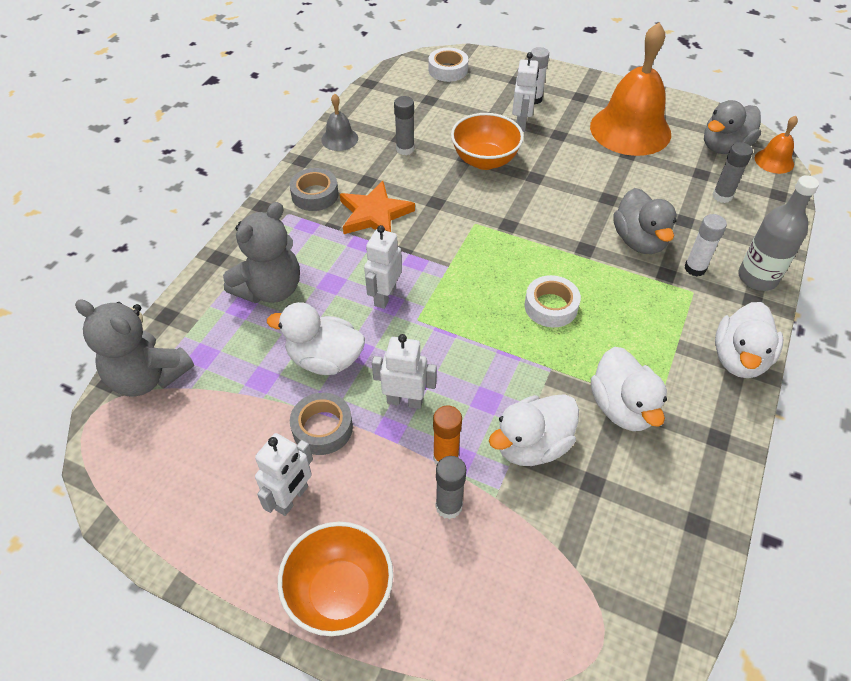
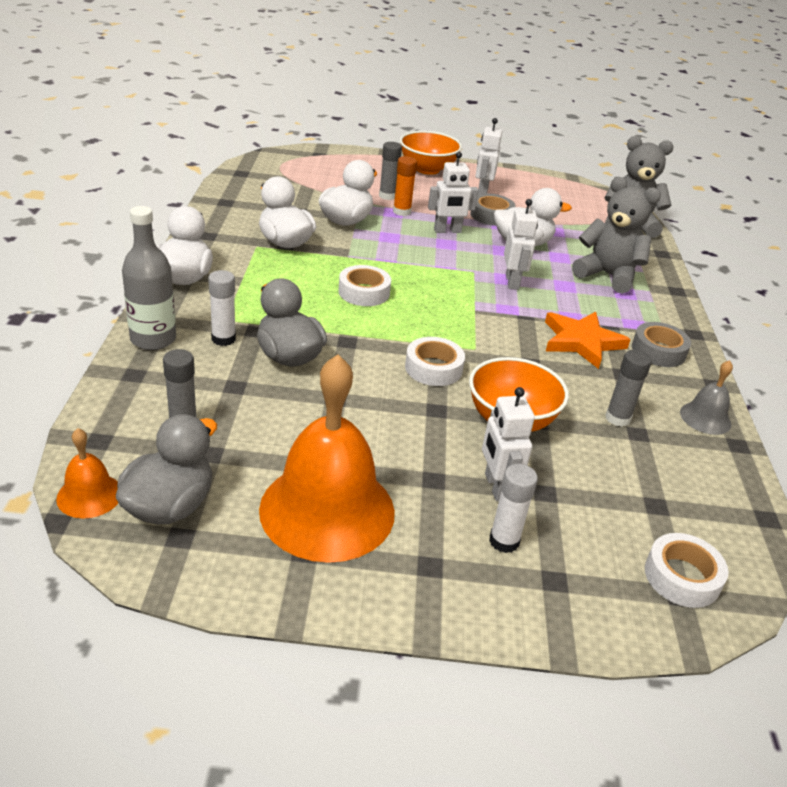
camera: 155 degrees right, 15 degrees down
(270, 289) = (608, 275): grey teddy bear -> grey teddy bear turned 105 degrees clockwise
(521, 210) = (433, 368): none -> white tape

